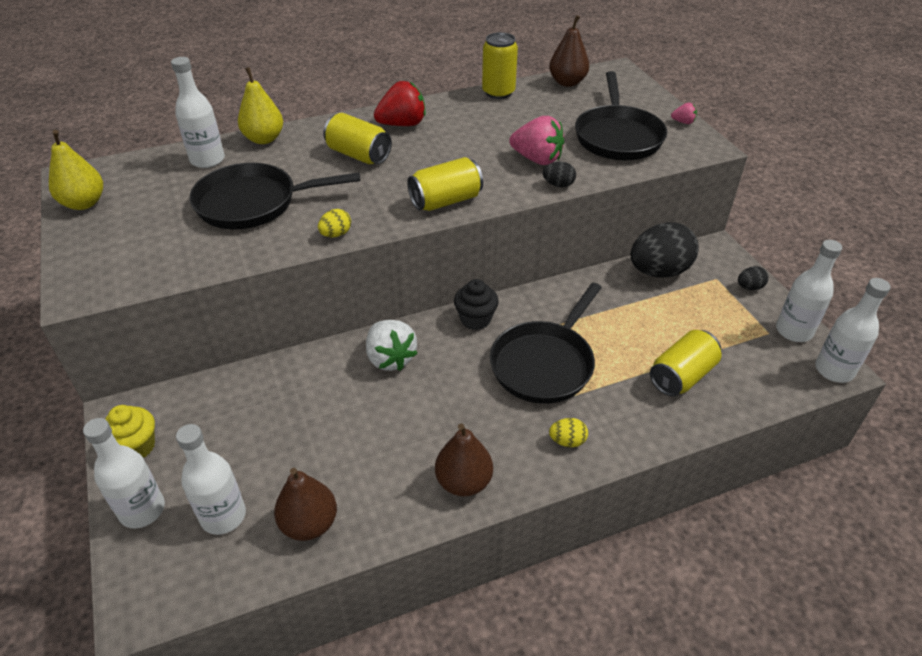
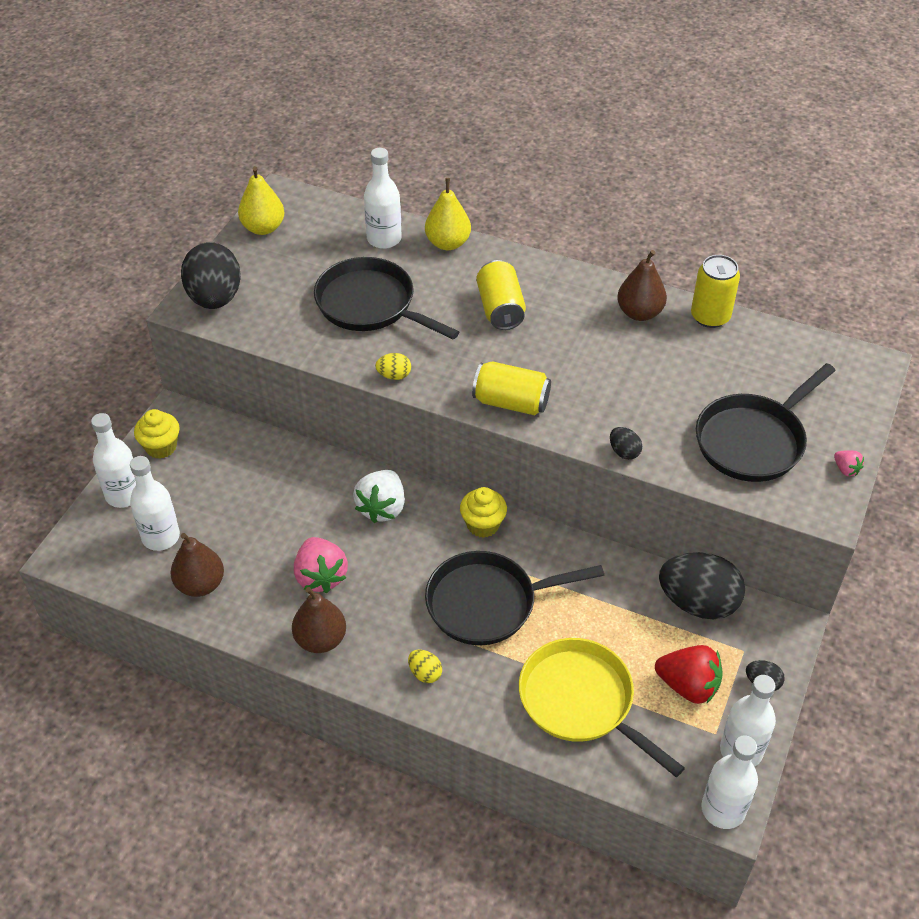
camera: 45 degrees right, 5 degrees up
(98, 272) = (215, 298): none -> black egg
(402, 124) = (576, 298): red strawberry -> red strawberry (688, 686)
(475, 319) = (483, 525): black cupcake -> yellow cupcake
(537, 159) = (642, 414): pink strawberry -> pink strawberry (321, 576)
(567, 82) = (796, 347): brown pear -> brown pear (639, 313)
(681, 376) = (581, 702): yellow can -> yellow pan

